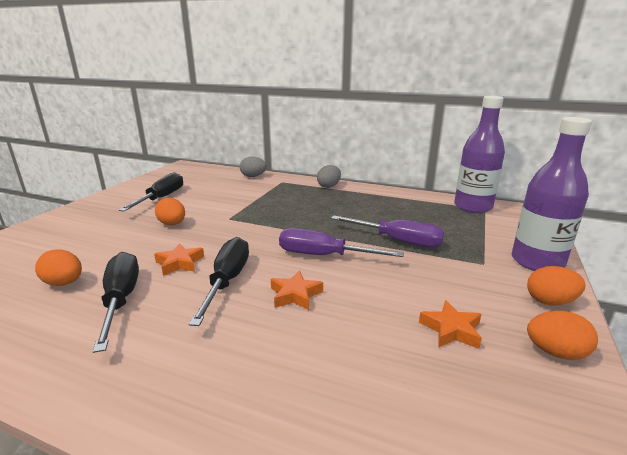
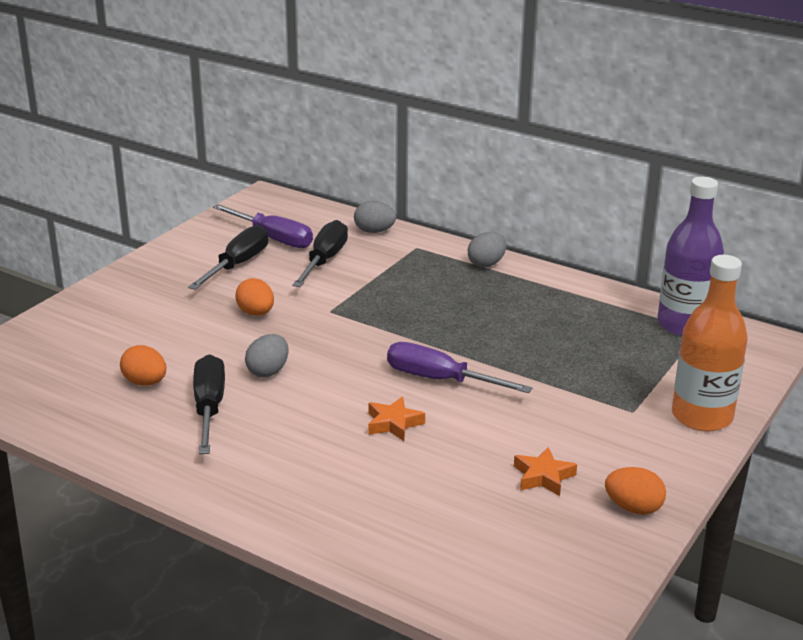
camera: 10 degrees right, 5 degrees up
(180, 263) = (268, 371): orange star -> grey egg
(227, 281) = (321, 399): black screwdriver -> black screwdriver (324, 260)
(398, 241) = (543, 369): purple screwdriver -> purple screwdriver (273, 238)
(537, 262) = (702, 416): purple bottle -> orange bottle
(550, 301) = (673, 462): orange egg -> none

